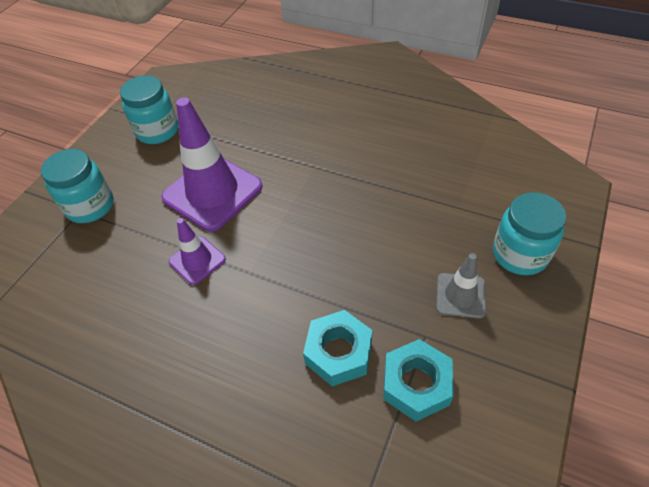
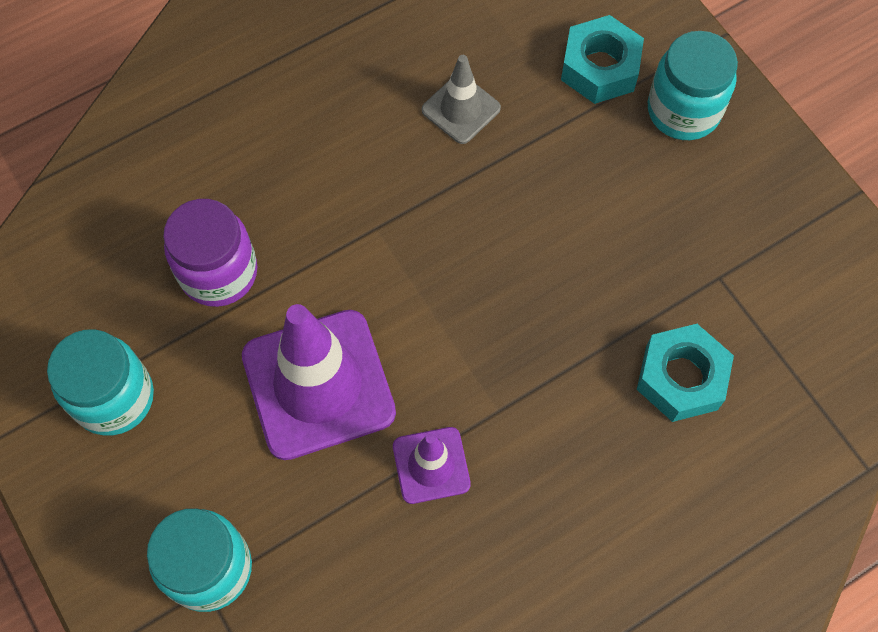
camera: 60 degrees left, 15 degrees up
(245, 128) = (218, 272): none -> purple jar
(416, 384) = (768, 326): turquoise nut -> turquoise nut (600, 68)
(460, 295) = (694, 207): grey traffic cone -> grey traffic cone (461, 109)

